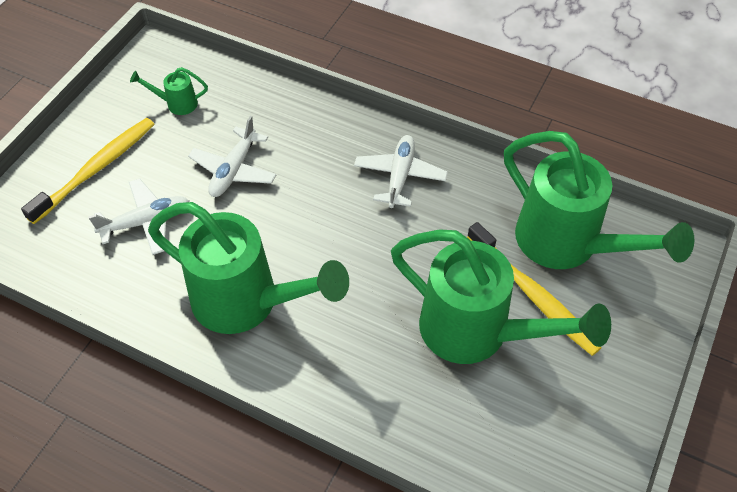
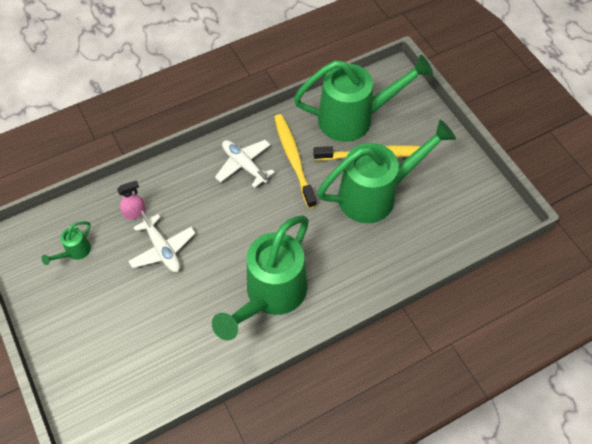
camera: 55 degrees left, 5 degrees up
(96, 169) = (89, 330): yellow toothbrush -> yellow toothbrush (293, 159)
(146, 222) = (161, 322): white plane -> none
(248, 303) = (270, 296): green watering can -> green watering can turned 150 degrees clockwise
(259, 121) = (135, 212): none -> pink spray bottle

